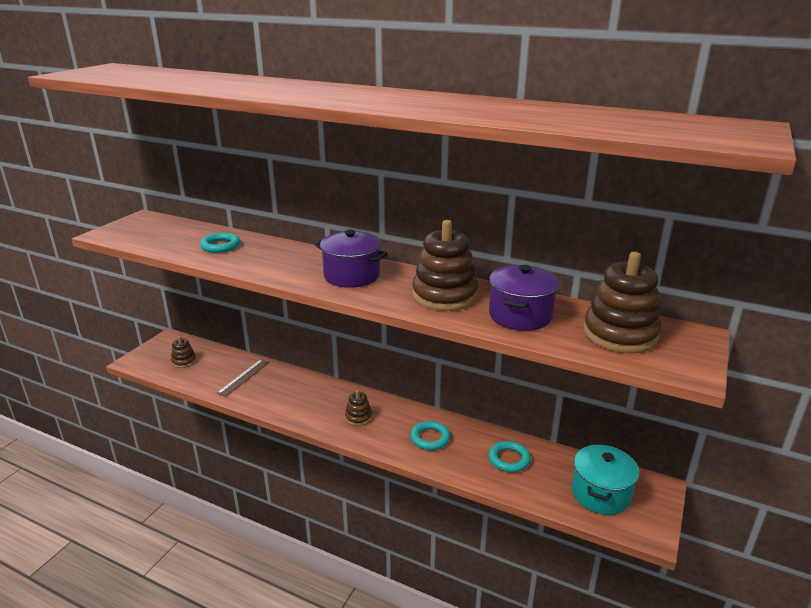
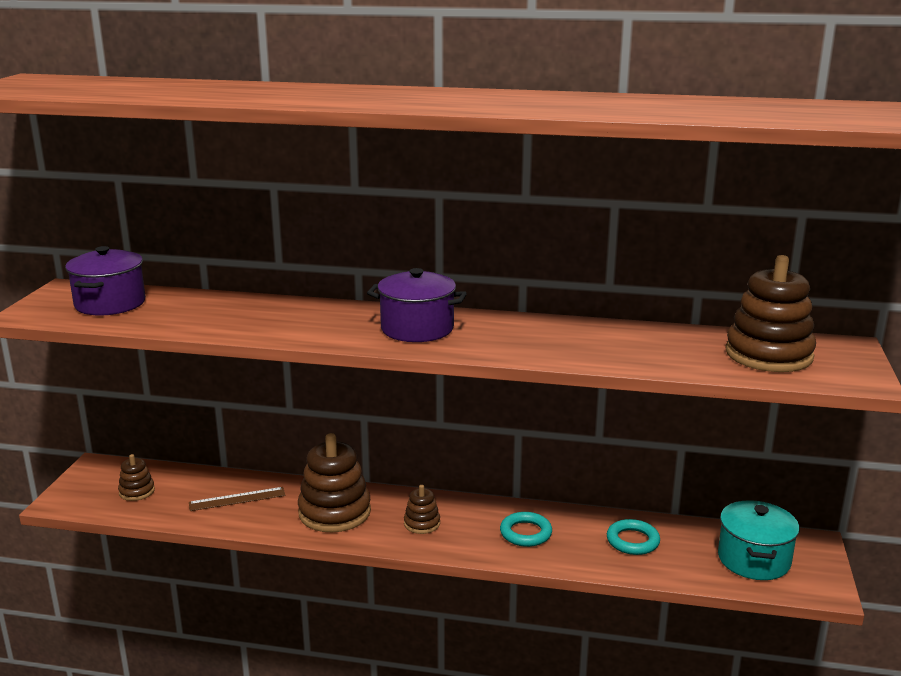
camera: 15 degrees left, 5 degrees down
(220, 246) = (212, 312): turquoise ring -> none
(244, 377) = (237, 499): brown ruler -> brown ruler turned 60 degrees clockwise
(444, 296) = (547, 338): brown stacking toy -> brown stacking toy (334, 512)
(520, 315) = (649, 349): purple pot -> purple pot (110, 304)

